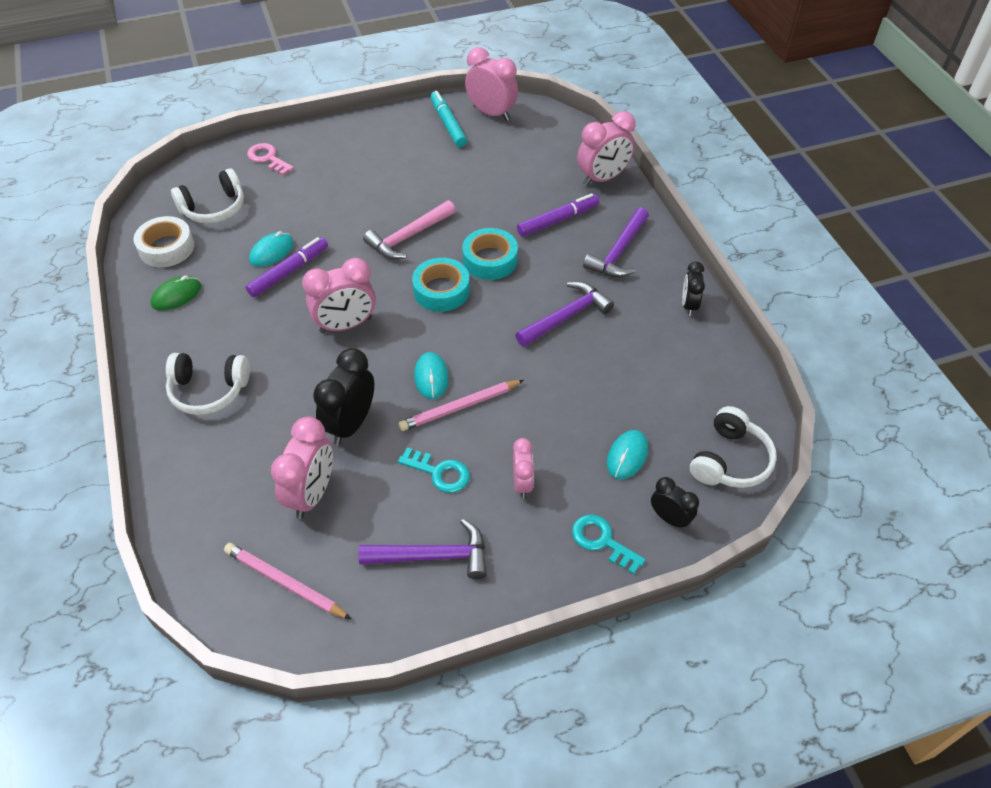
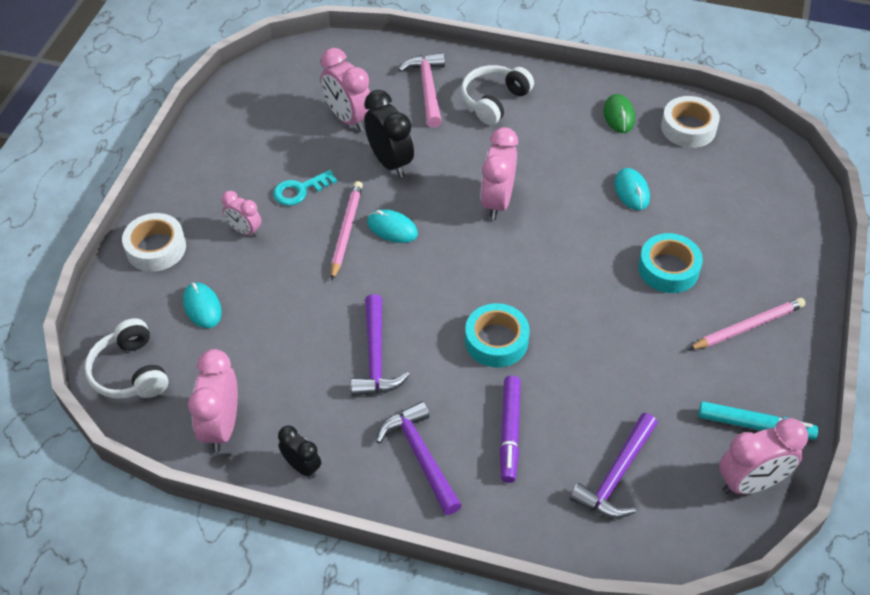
camera: 125 degrees right, 0 degrees up
(214, 208) = (726, 175): white headphones -> none
(268, 158) = (785, 240): pink key -> none
(285, 582) = (294, 82): pink pencil -> pink pencil (748, 326)
(289, 272) = (595, 192): purple marker -> none
(408, 237) = (578, 295): pink hammer -> pink hammer (427, 88)
(433, 556) = (239, 156): purple hammer -> purple hammer (616, 476)
(441, 290) = (485, 283): turquoise tape -> turquoise tape (668, 269)
(602, 541) = (156, 248): turquoise key -> white tape
(603, 178) = (546, 522): pink clock -> pink clock (221, 426)
(669, 518) = (130, 298): black clock -> none

